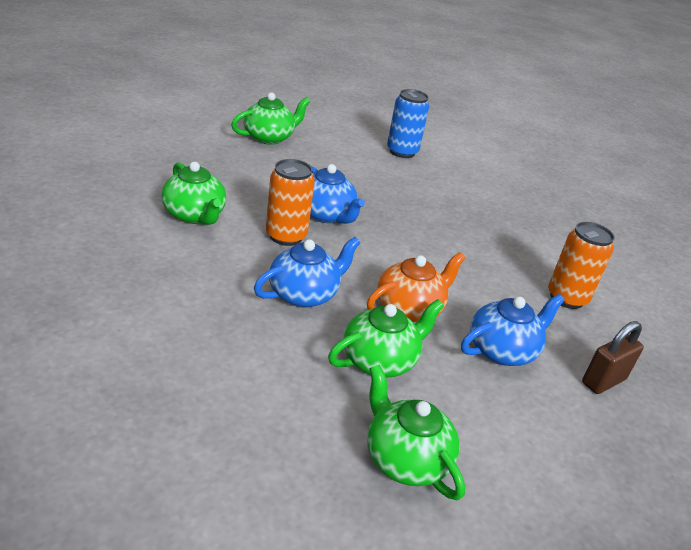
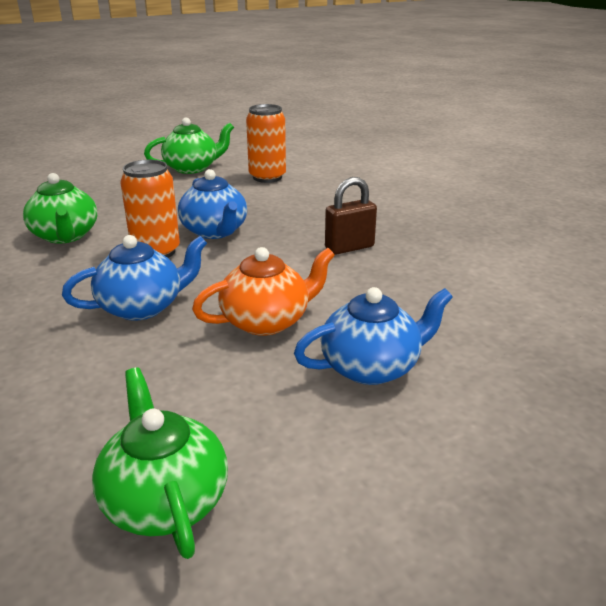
camera: 15 degrees right, 5 degrees down
(380, 360) = (197, 377): green teapot -> none
(402, 152) = (336, 173): blue can -> none
(566, 298) = (488, 308): orange can -> orange can (267, 177)
(603, 381) = (508, 405): brown padlock -> brown padlock (349, 247)

